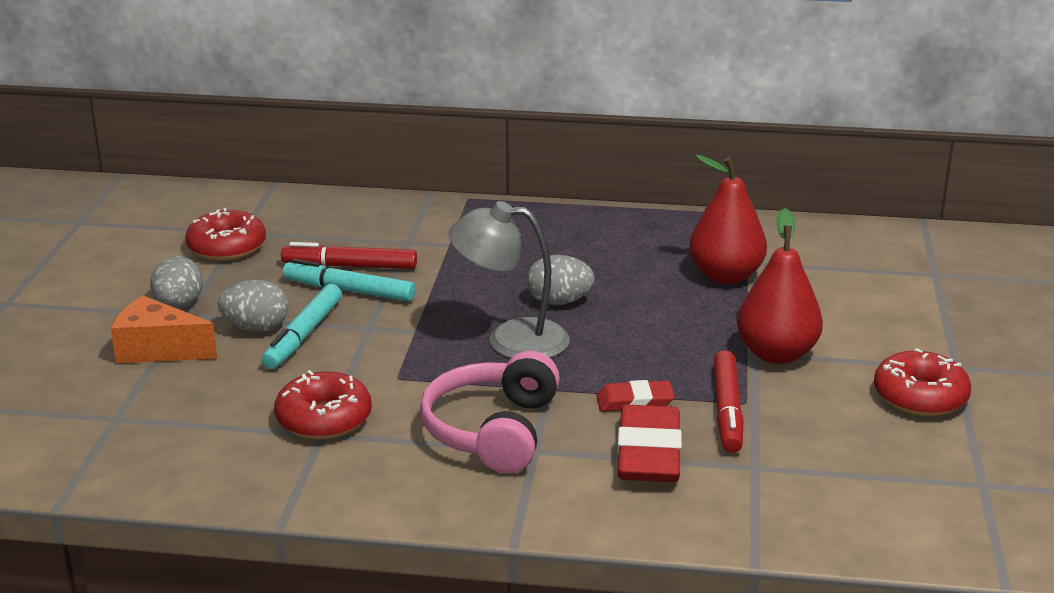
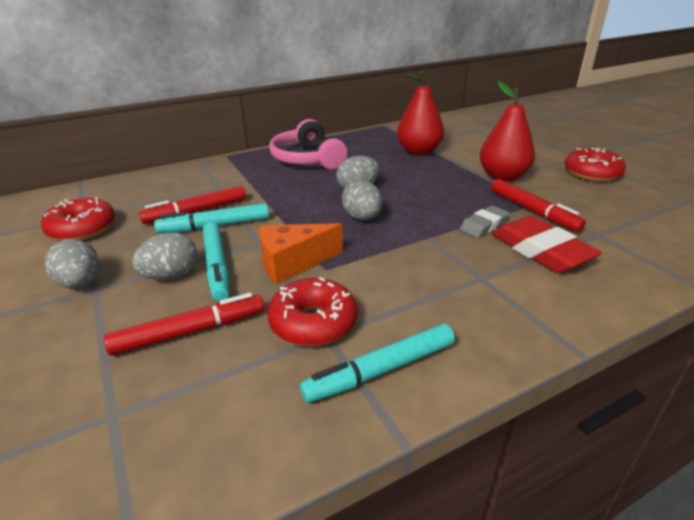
camera: 35 degrees left, 5 degrees up
(158, 350) = (96, 327): orange cheese -> orange cheese (293, 263)
(221, 383) = (189, 332): none -> red marker
(328, 477) = (381, 370): none -> turquoise marker
(492, 430) = (438, 277): pink headphones -> pink headphones (307, 159)
(511, 339) = (362, 218): grey lamp -> grey egg
(635, 402) = (483, 225): red eraser -> grey eraser

